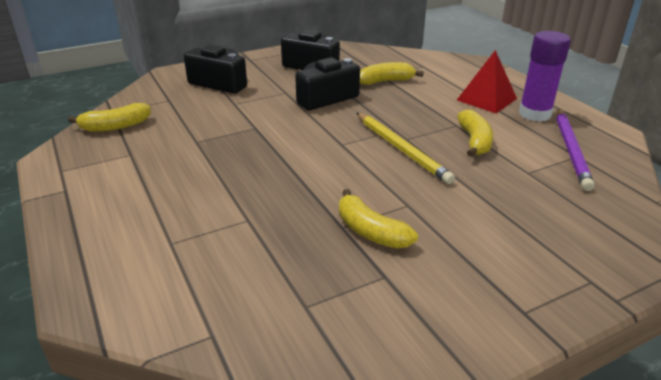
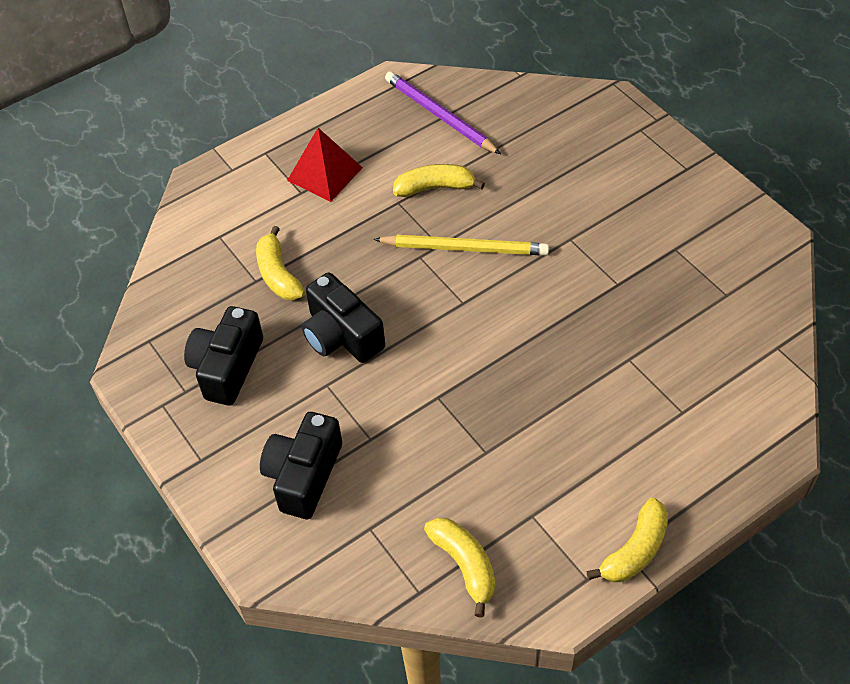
camera: 95 degrees left, 20 degrees up
(370, 231) = (620, 262): yellow banana -> yellow banana (635, 550)
(401, 149) = (465, 248): yellow pencil -> yellow pencil turned 45 degrees clockwise
(534, 114) = (360, 135): purple glue stick -> none
(571, 150) = (439, 116): purple pencil -> purple pencil turned 135 degrees counterclockwise

